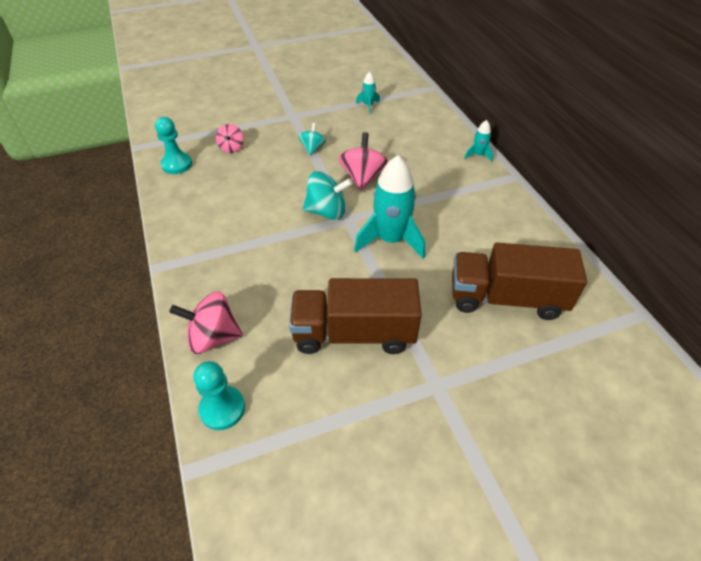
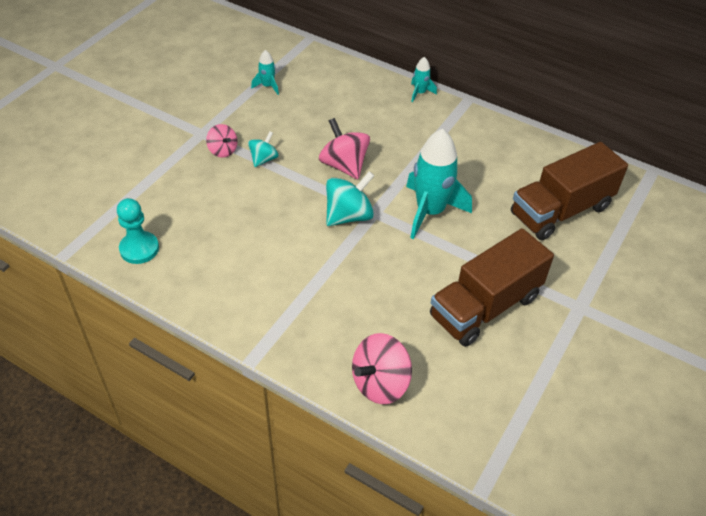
camera: 40 degrees left, 0 degrees up
(222, 408) = (453, 430): turquoise pawn -> none
(231, 148) = (178, 200): pink spinning top -> pink spinning top (223, 150)
(312, 148) = (263, 159): turquoise spinning top -> turquoise spinning top turned 60 degrees clockwise

